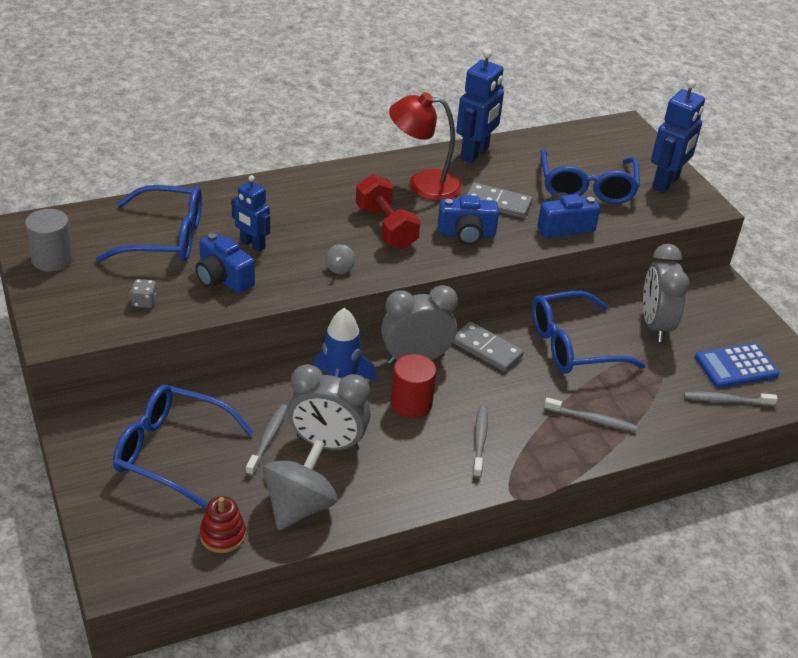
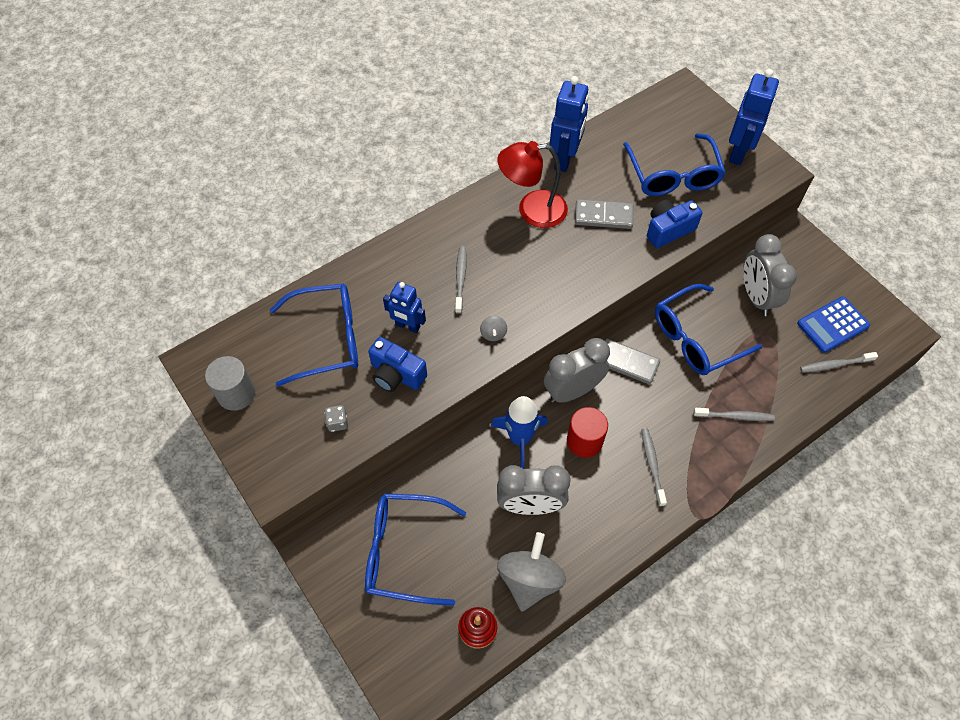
camera: 10 degrees left, 20 degrees up
(268, 439) = (479, 514): grey toothbrush -> grey toothbrush (460, 279)
(386, 227) = (517, 272): red dumbbell -> none
(466, 234) = (588, 261): blue camera -> none

